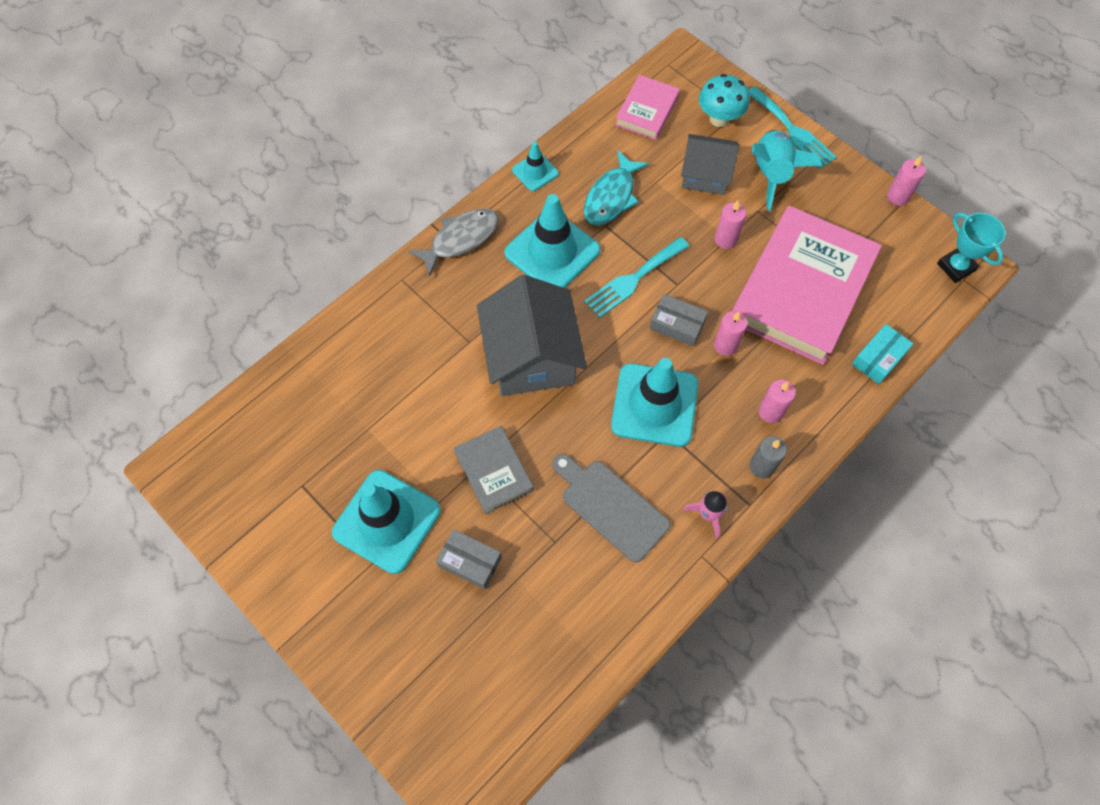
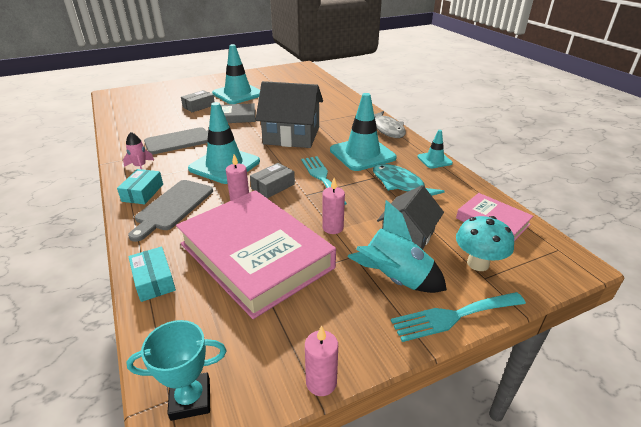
camera: 110 degrees right, 30 degrees down
(761, 466) = (143, 192): grey candle -> turquoise box
(770, 412) = (173, 207): pink candle -> grey cutting board

